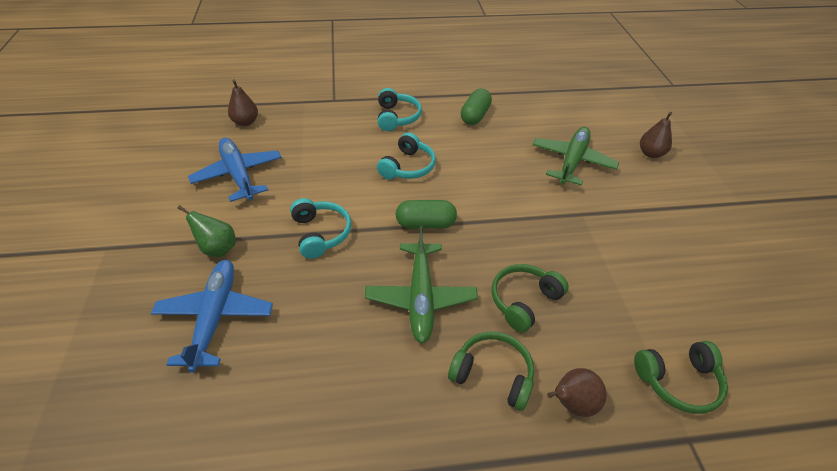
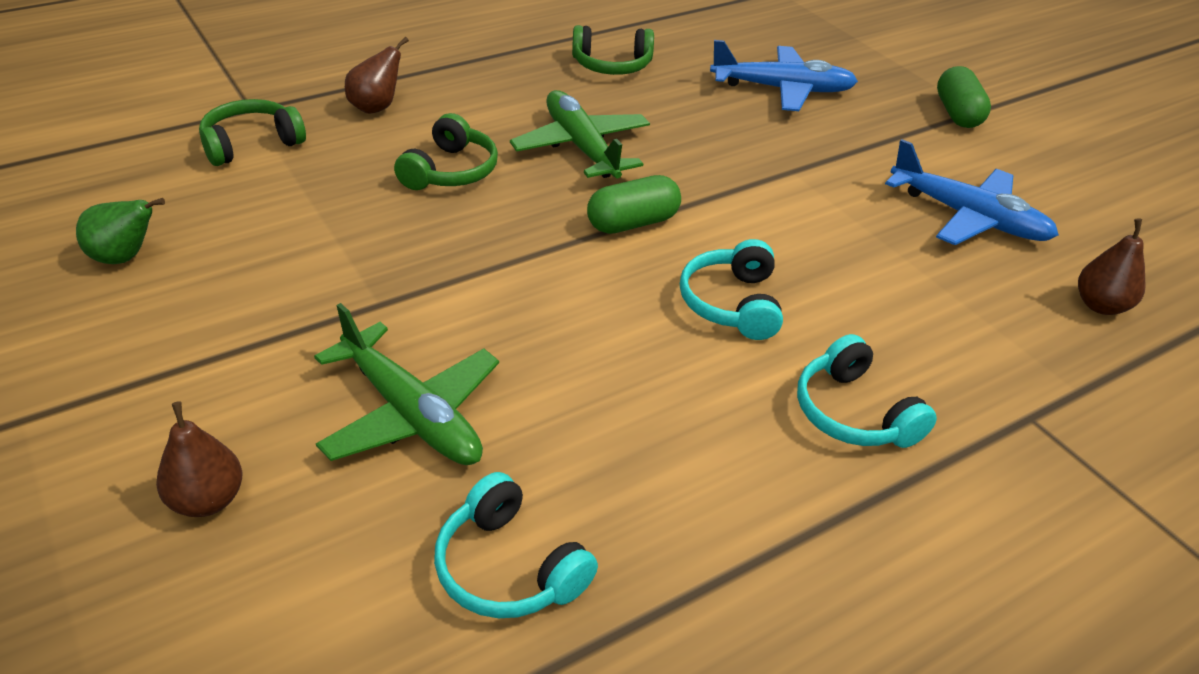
camera: 155 degrees right, 5 degrees down
(215, 317) = (782, 89): blue plane -> blue plane turned 60 degrees counterclockwise
(217, 249) = (862, 136): green pear -> green pear (125, 258)
(320, 233) = (763, 177): turquoise headphones -> turquoise headphones (509, 567)
(475, 116) = (687, 480): green capsule -> green capsule (957, 114)
(492, 375) = (466, 109): green headphones -> green headphones (612, 65)
(572, 162) = (411, 413): green plane -> green plane turned 45 degrees counterclockwise

